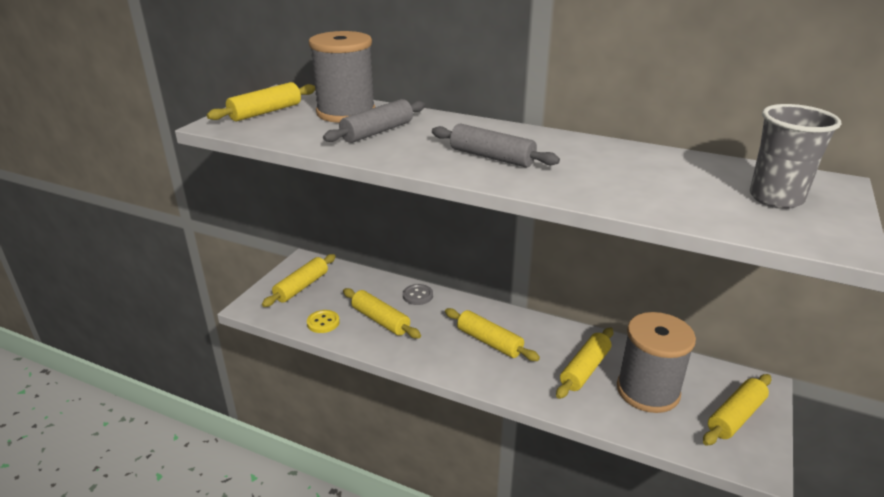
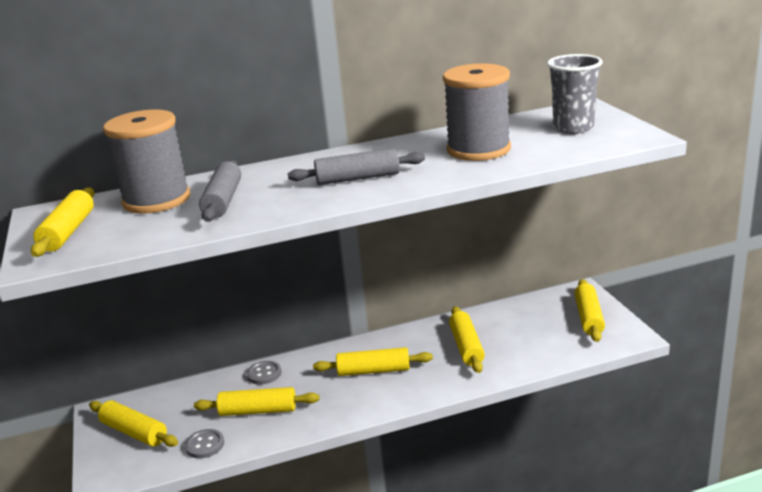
camera: 40 degrees left, 5 degrees down
(301, 287) = (134, 432): yellow rolling pin -> yellow rolling pin turned 45 degrees counterclockwise
(323, 322) = (205, 445): yellow button -> grey button
(647, 391) = (522, 334): grey spool -> grey spool (478, 149)

